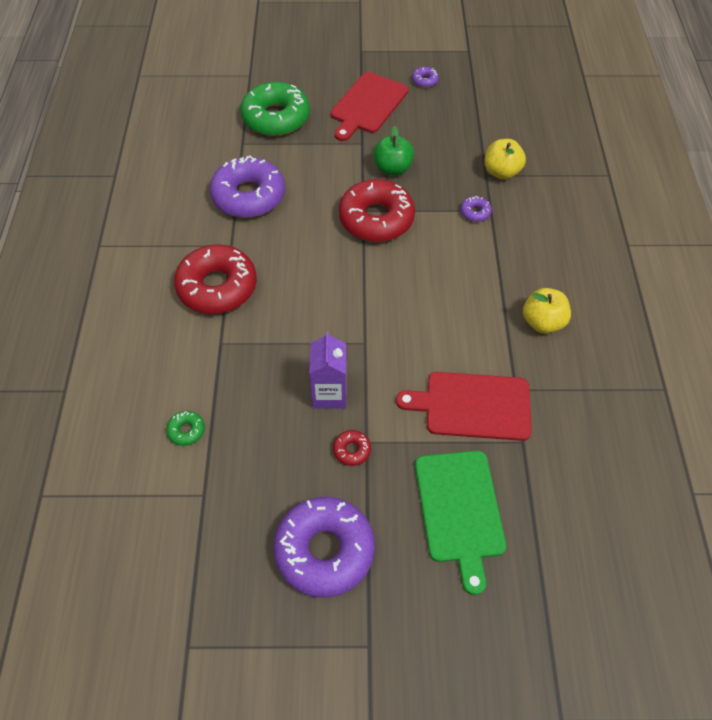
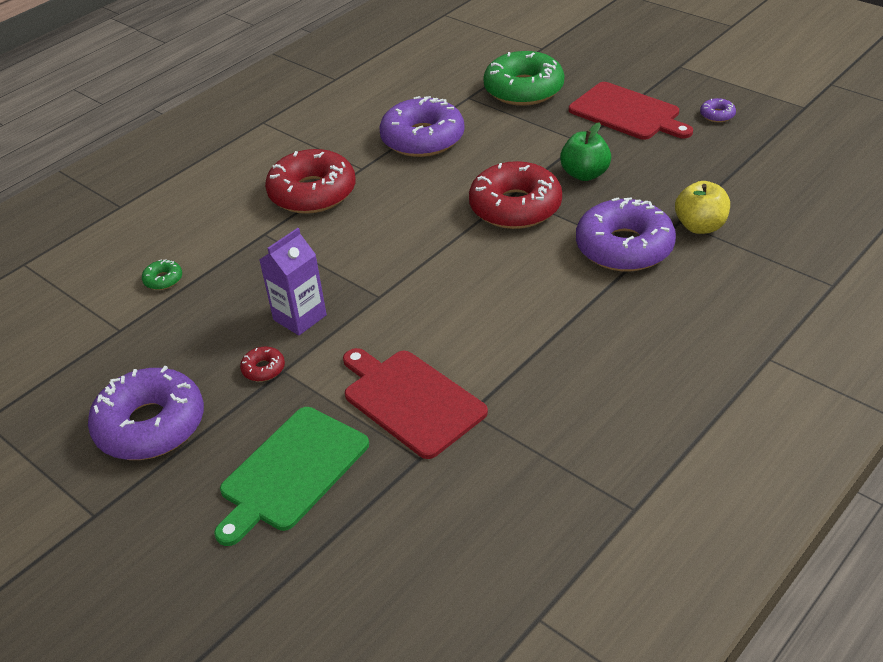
camera: 45 degrees right, 15 degrees down
(367, 105) = (627, 113): red cutting board -> red cutting board turned 120 degrees counterclockwise
(475, 212) = (624, 247): purple donut -> purple donut, size x2.43
(542, 322) = (572, 374): yellow apple -> none

